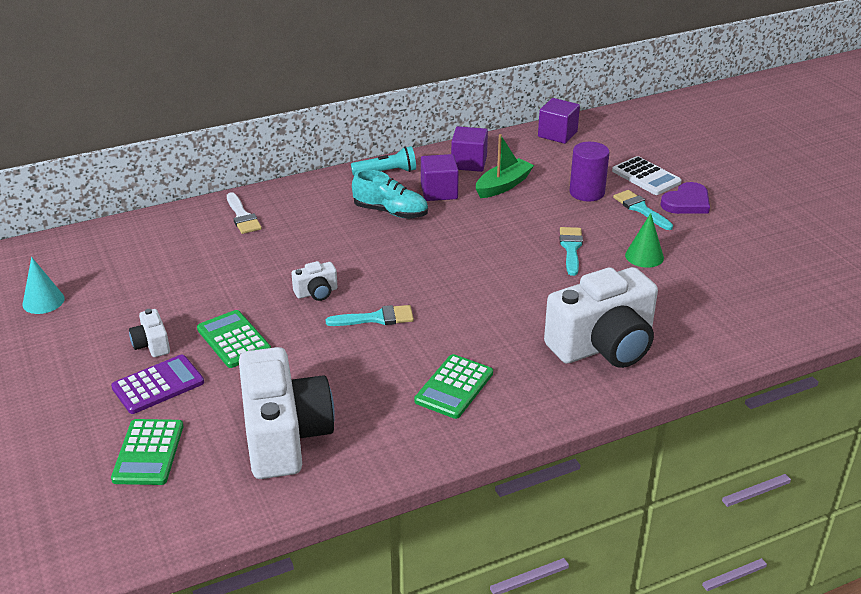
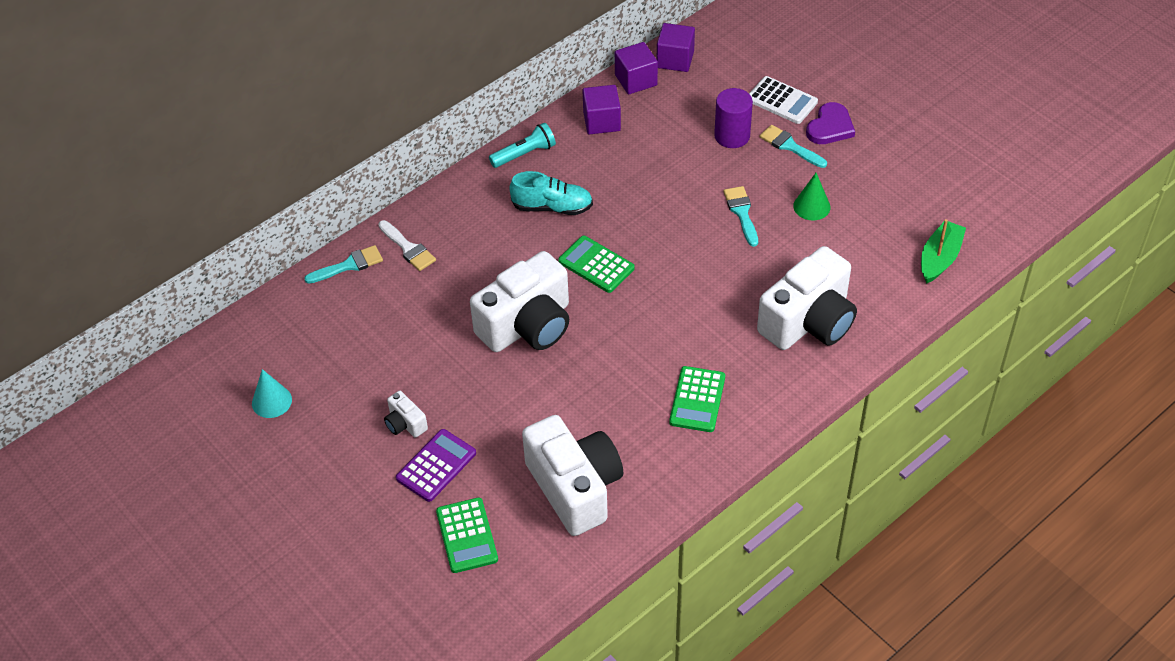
camera: 15 degrees left, 15 degrees up
(233, 340) = (478, 399): green calculator -> green calculator (596, 265)
(316, 292) = (527, 325): white camera -> white camera, size x2.34
(376, 318) = (597, 341): turquoise brush -> turquoise brush (349, 265)
(439, 192) = (588, 169): purple cube -> purple cube (636, 80)
(503, 186) = (648, 145): green boat -> green boat (939, 258)

